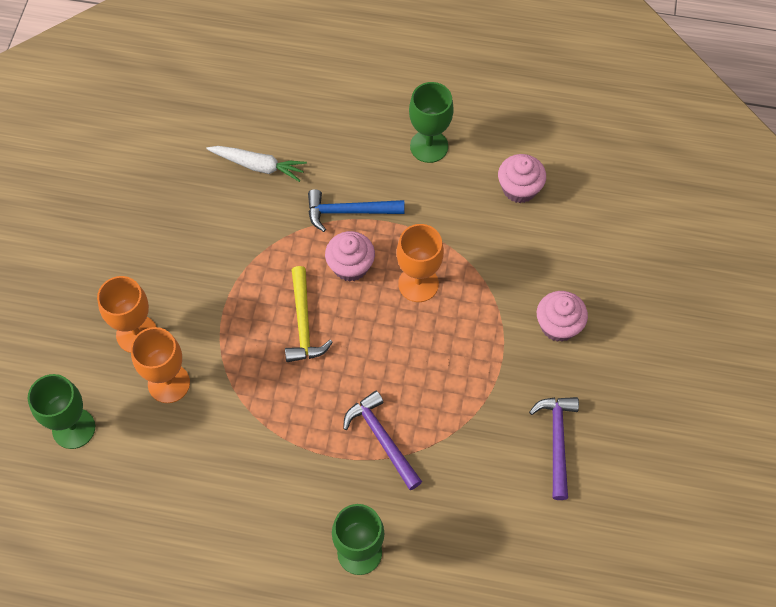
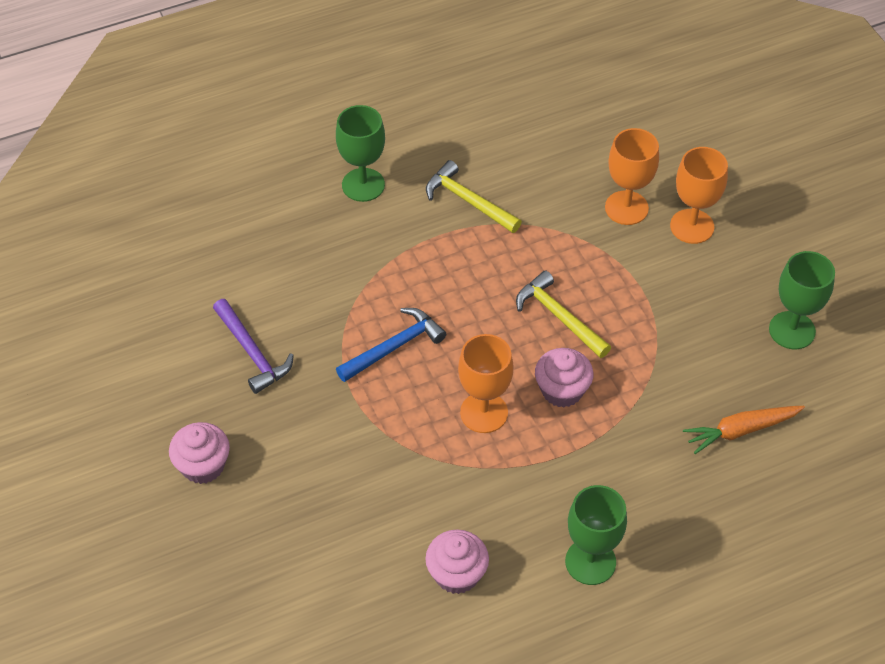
camera: 145 degrees right, 10 degrees down
(73, 428) = (666, 138): green goblet -> green goblet (792, 330)
(258, 166) = (741, 430): white carrot -> orange carrot
(285, 475) = (468, 201): none -> yellow hammer
(349, 212) = (610, 440): blue hammer -> blue hammer (394, 347)
(382, 439) = (410, 269): purple hammer -> none
(558, 325) = (317, 454): pink cupcake -> pink cupcake (203, 465)

